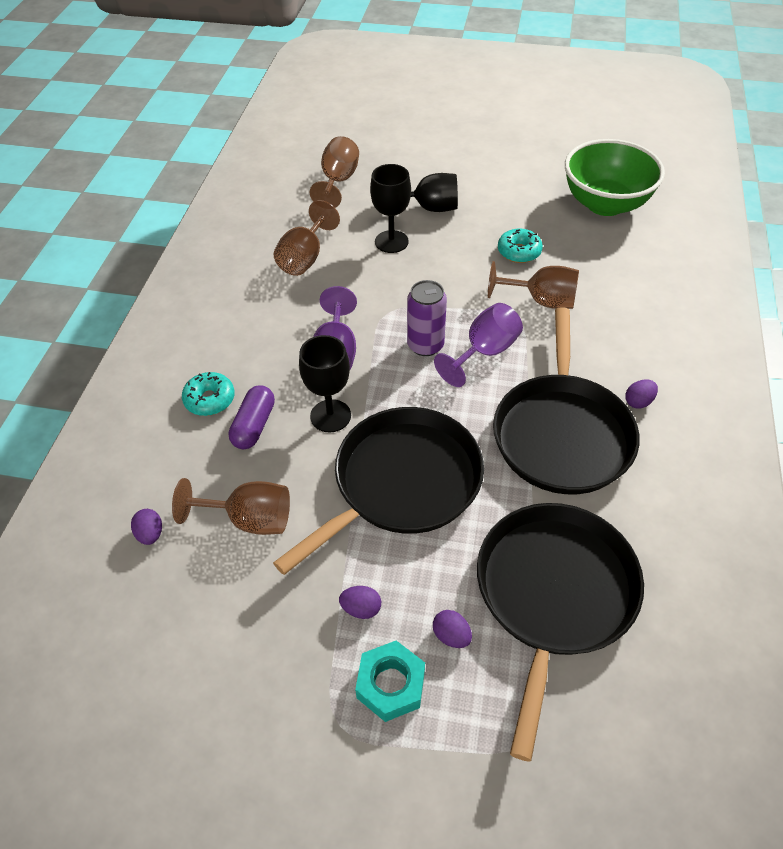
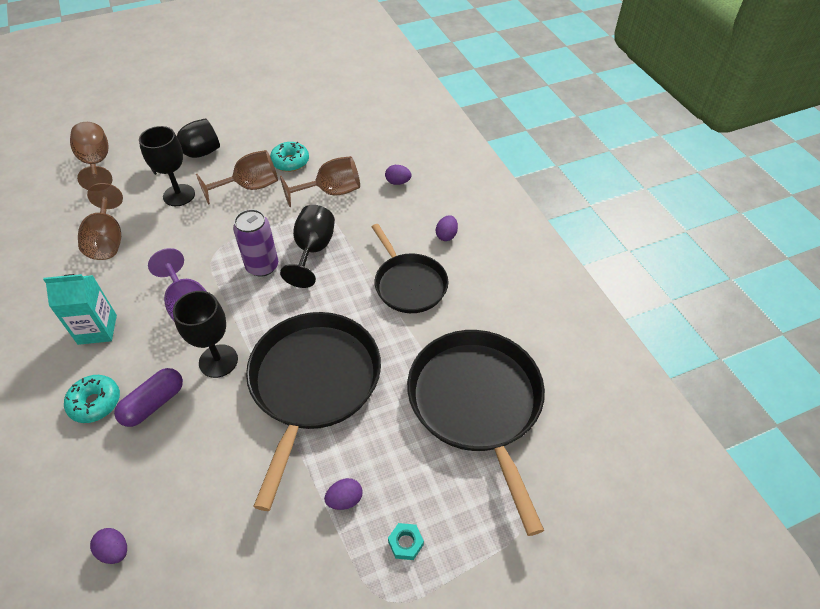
camera: 35 degrees left, 0 degrees up
(249, 335) = (97, 329): none -> turquoise carton
(250, 519) = (202, 484): brown goblet -> brown goblet (250, 187)
(254, 425) = (154, 404): purple capsule -> purple capsule turned 60 degrees clockwise
(391, 685) = (405, 543): turquoise nut -> turquoise nut, size x0.55
(451, 635) = (426, 477): purple egg -> purple egg (398, 182)
(484, 352) = (313, 250): purple goblet -> black goblet
(561, 433) = (408, 284): black pan -> black pan, size x0.62
(605, 204) = (332, 101): green bowl -> none

